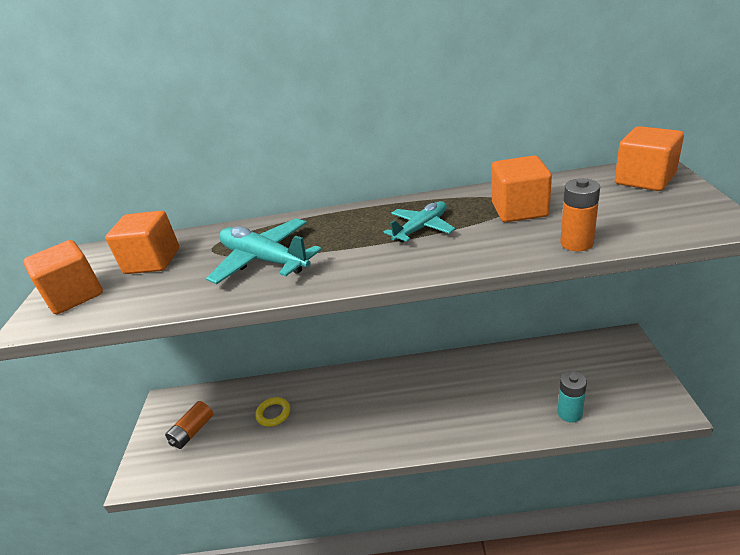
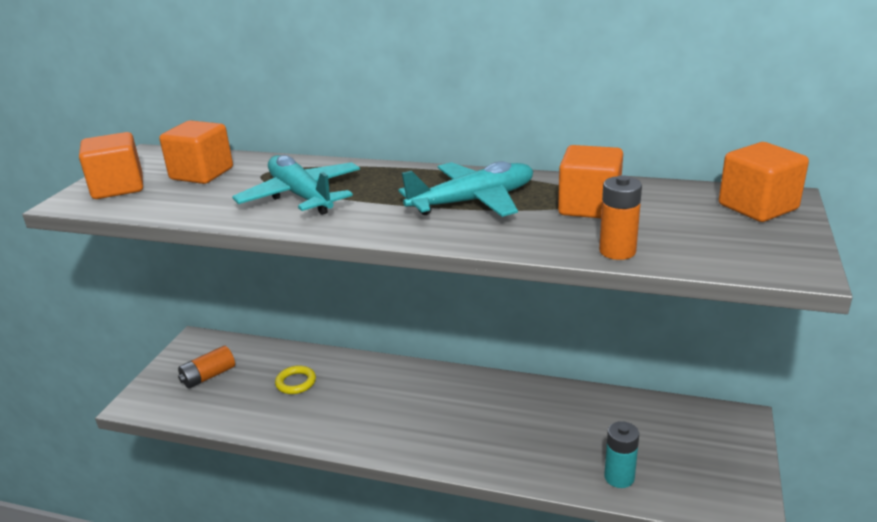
camera: 15 degrees right, 5 degrees down
(421, 228) = (473, 201): turquoise plane -> turquoise plane, size x1.58

